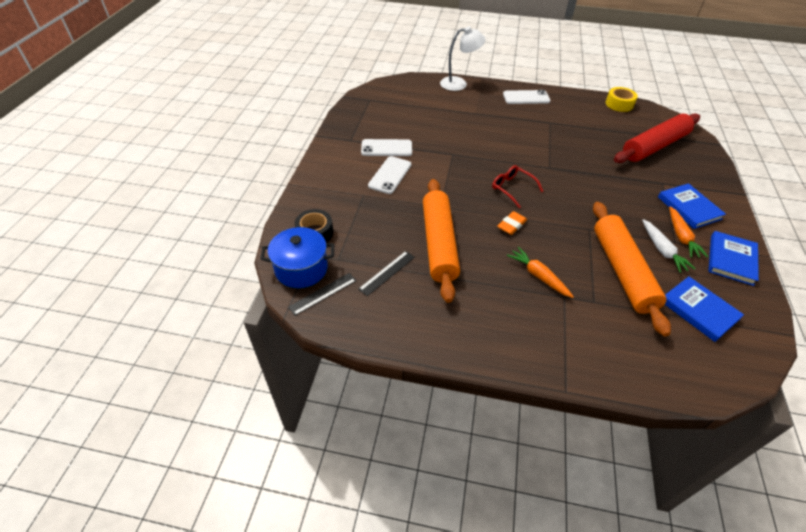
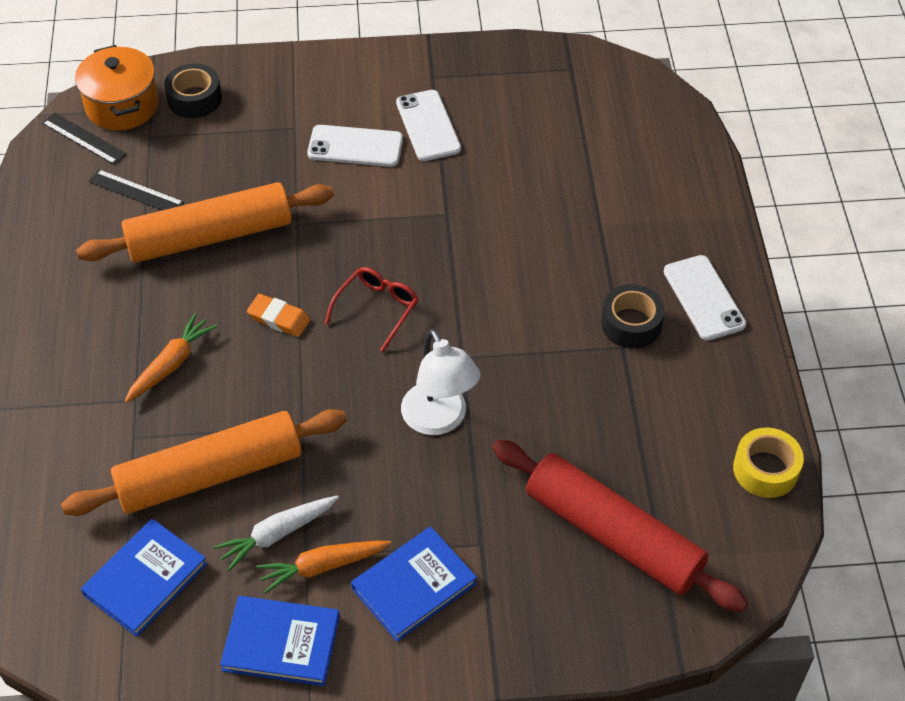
camera: 75 degrees right, 5 degrees up
(301, 269) = (122, 106): blue pot -> orange pot
(459, 84) = (701, 183): white lamp -> white lamp (439, 420)
(537, 117) = (631, 324): none -> black tape

